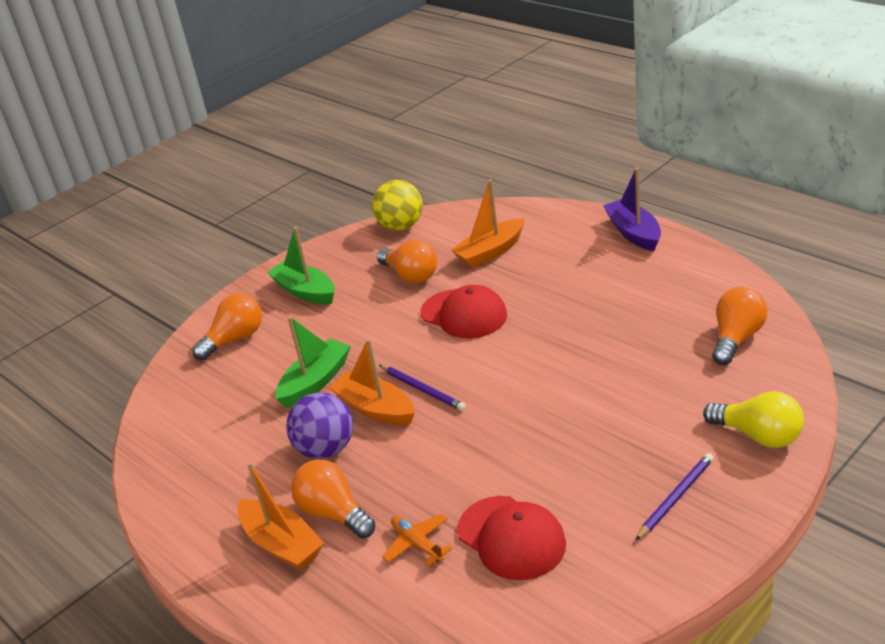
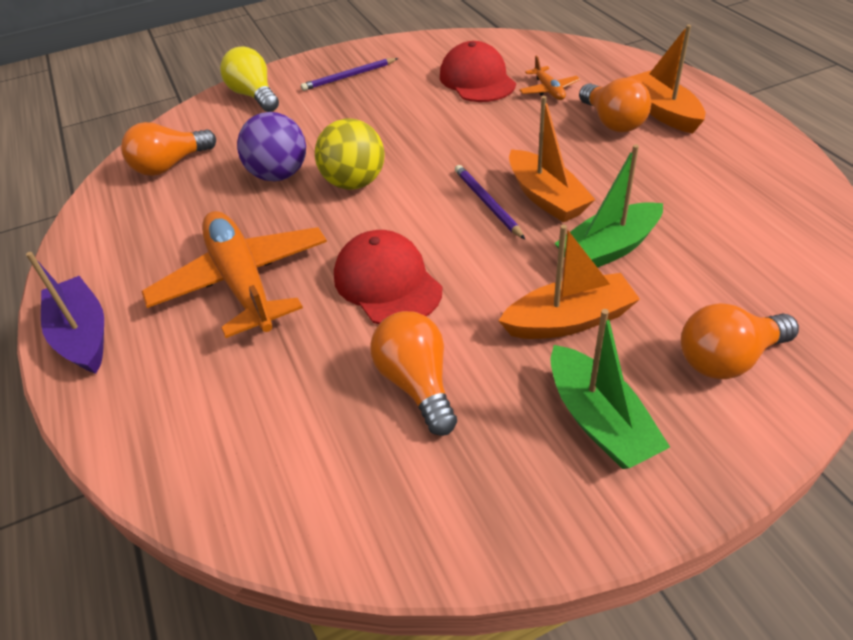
camera: 160 degrees left, 10 degrees up
(326, 449) = (610, 172): purple ball -> purple ball (279, 175)
(401, 226) = (370, 532): yellow ball -> yellow ball (354, 183)
(490, 252) = (277, 383): orange boat -> orange boat (569, 320)
(565, 285) = (242, 282): none -> orange plane
(633, 233) = (83, 335): purple boat -> purple boat turned 150 degrees clockwise

